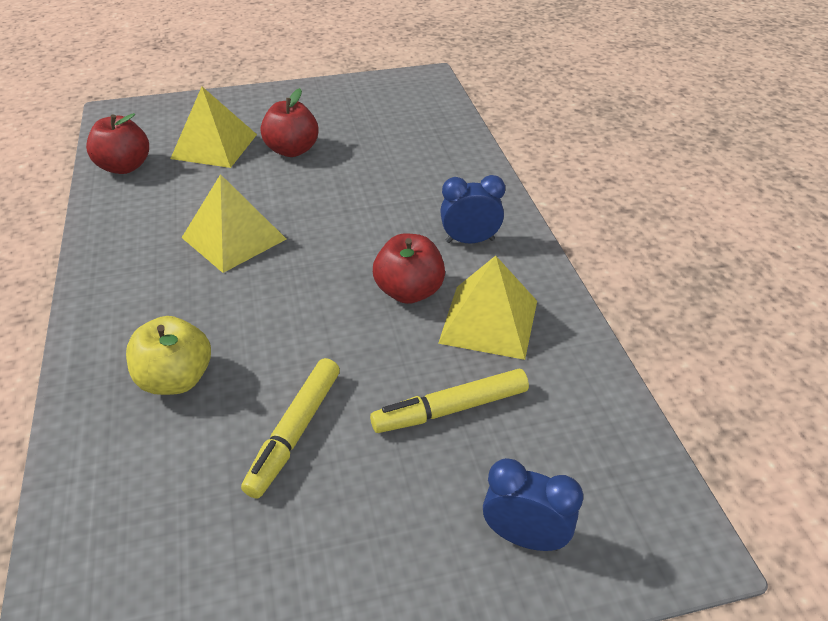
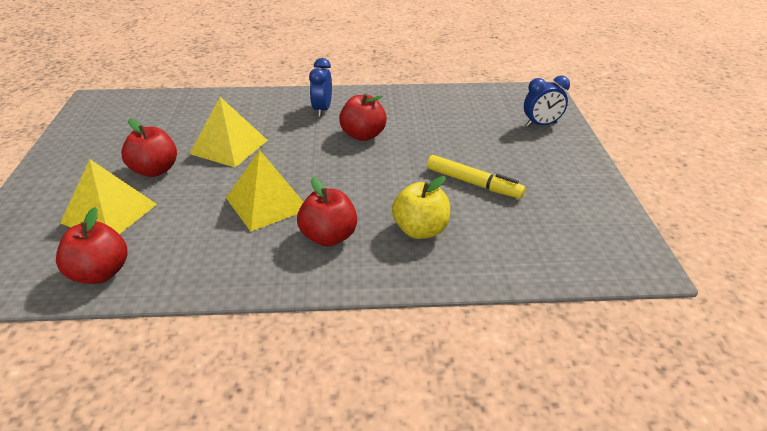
camera: 80 degrees left, 5 degrees down
(167, 297) = (328, 237): none -> red apple
(450, 409) = (462, 133): yellow marker -> none
(489, 321) = (398, 114): yellow pyramid -> yellow pyramid (229, 146)
(524, 537) = (541, 125): blue clock -> blue clock turned 135 degrees counterclockwise

